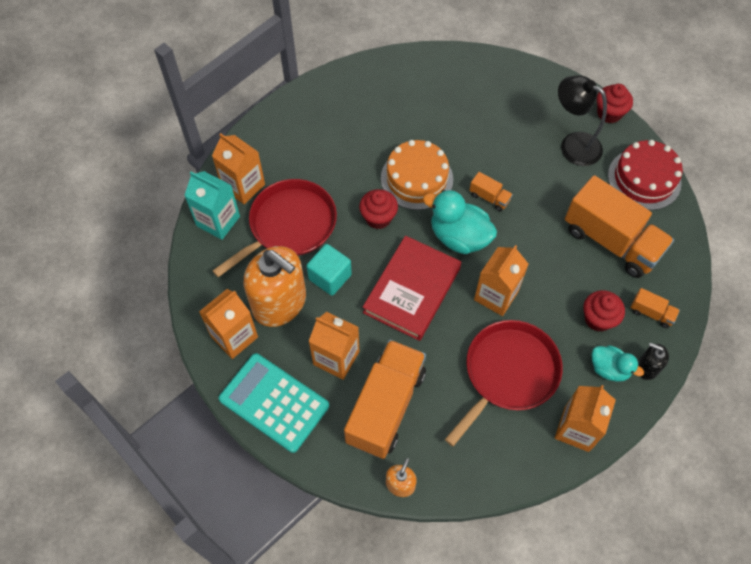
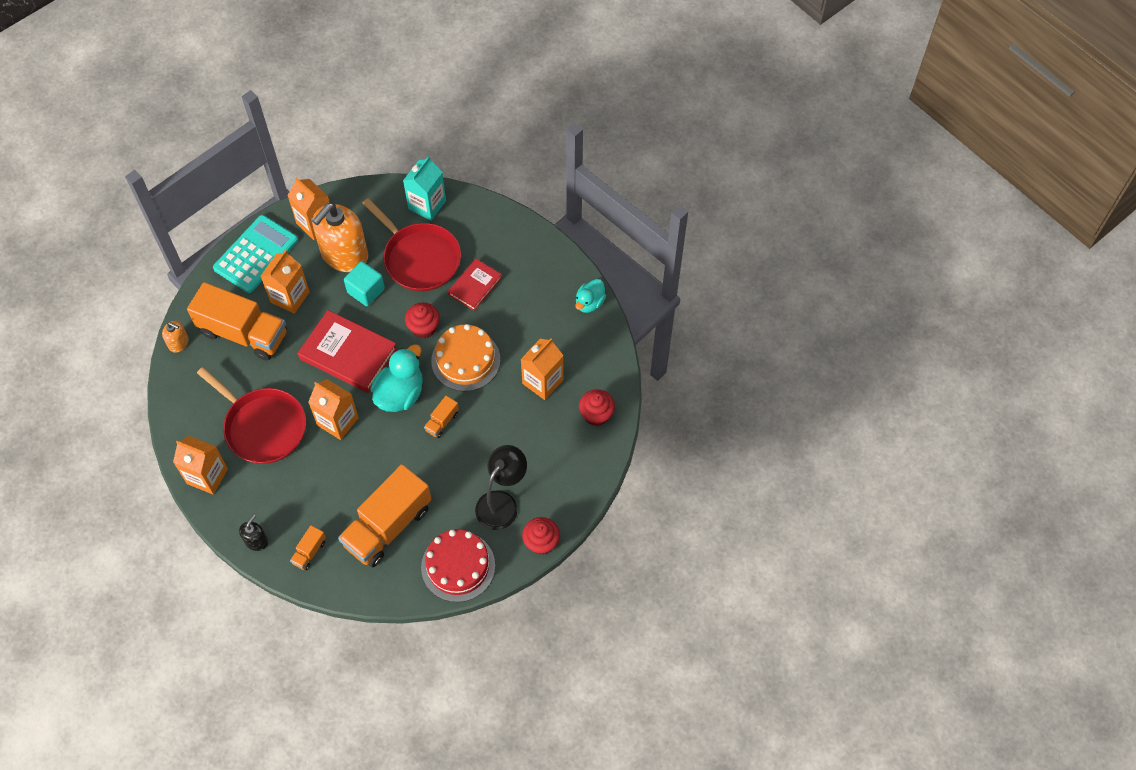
camera: 90 degrees right, 0 degrees up
(243, 186) = (462, 221): orange carton -> orange carton (542, 381)
(327, 173) = (475, 286): none -> red book
(598, 319) = (307, 505): red cupcake -> red cupcake (596, 415)
(609, 369) = (258, 508): turquoise duck -> turquoise duck (589, 303)

